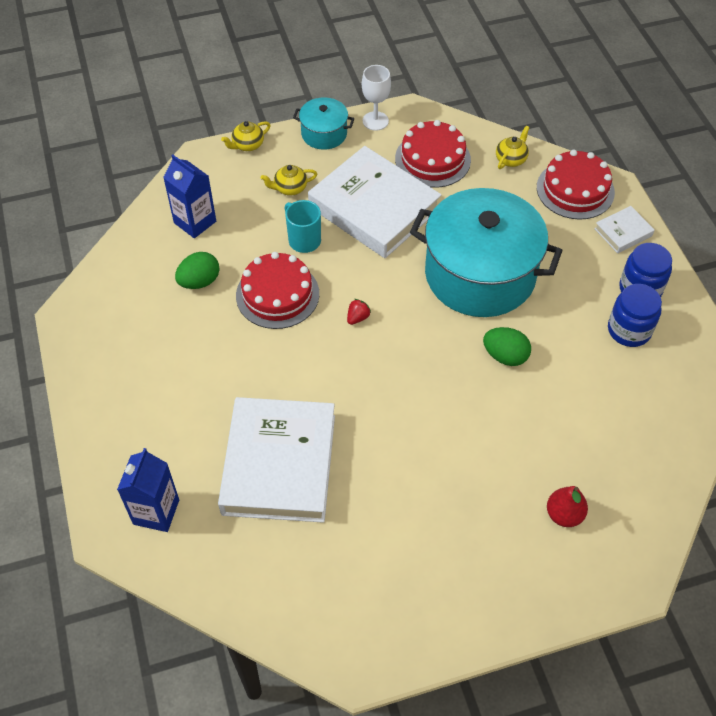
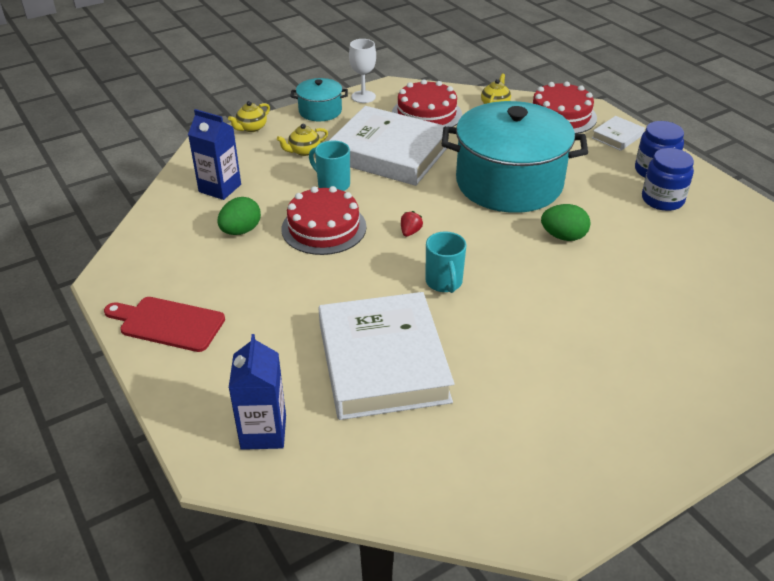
camera: 15 degrees left, 15 degrees down
(107, 377) = (168, 323): none -> red cutting board
(367, 387) = (444, 283): none -> turquoise mug
(564, 514) = (687, 347): red pear -> none

